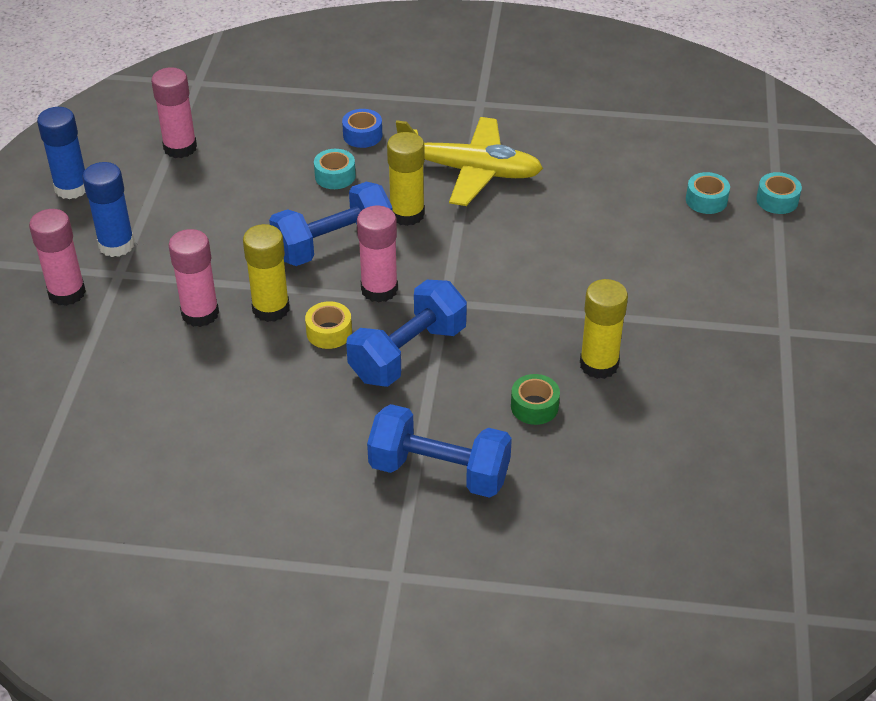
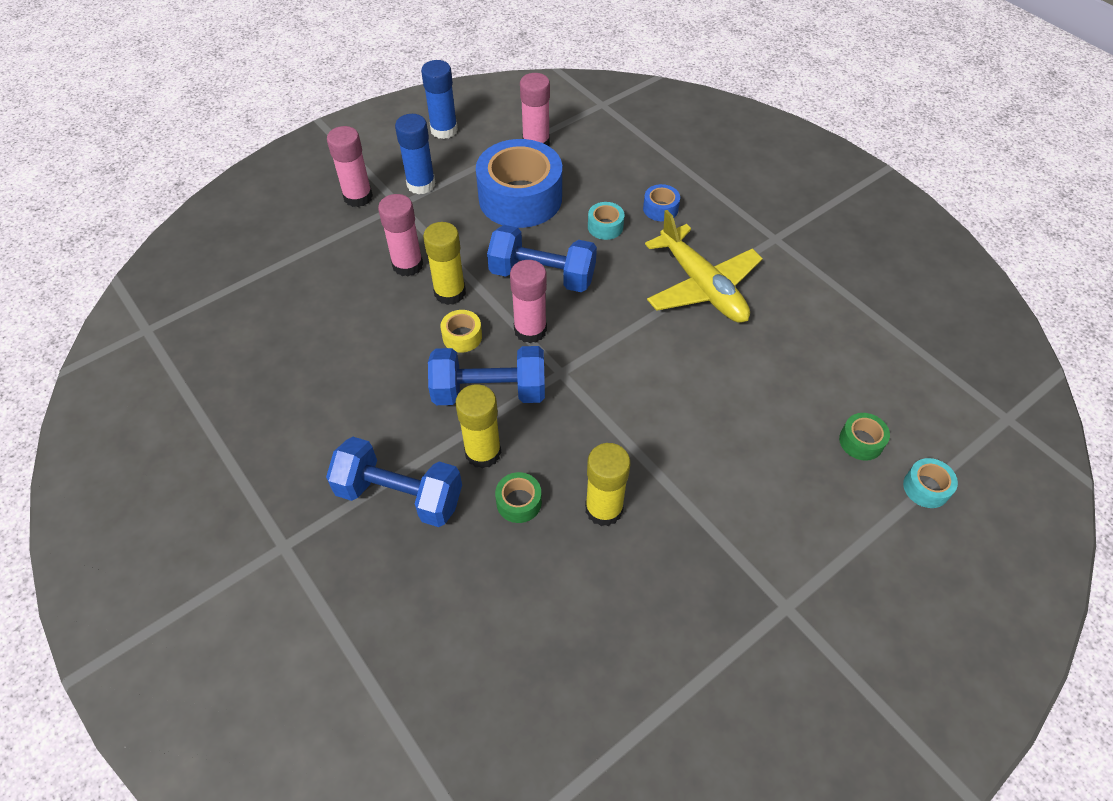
camera: 45 degrees right, 10 degrees up
(229, 199) = (520, 198): none -> blue tape
(407, 214) = (617, 288): yellow glue stick -> yellow glue stick (483, 452)
(439, 471) = (400, 495): blue dumbbell -> blue dumbbell turned 45 degrees counterclockwise
(706, 200) = (861, 441): turquoise tape -> green tape

